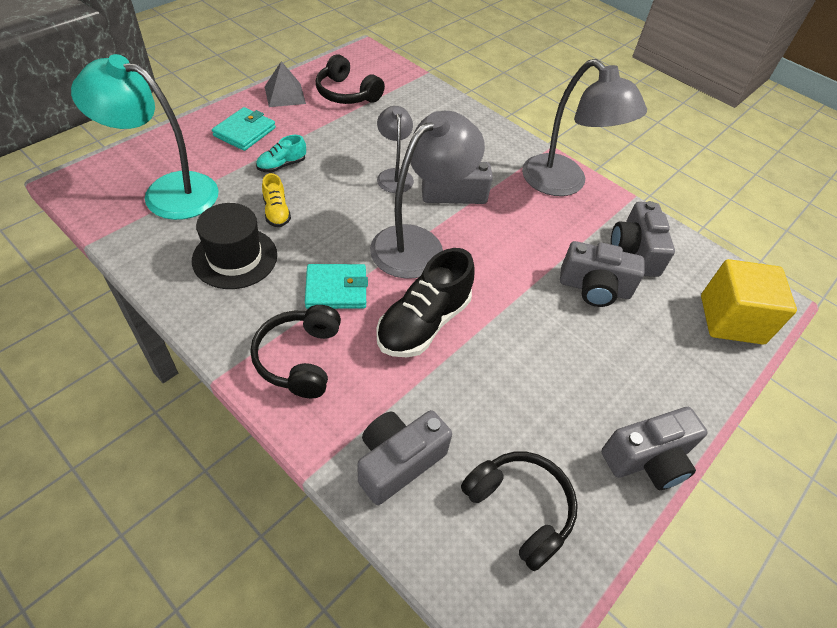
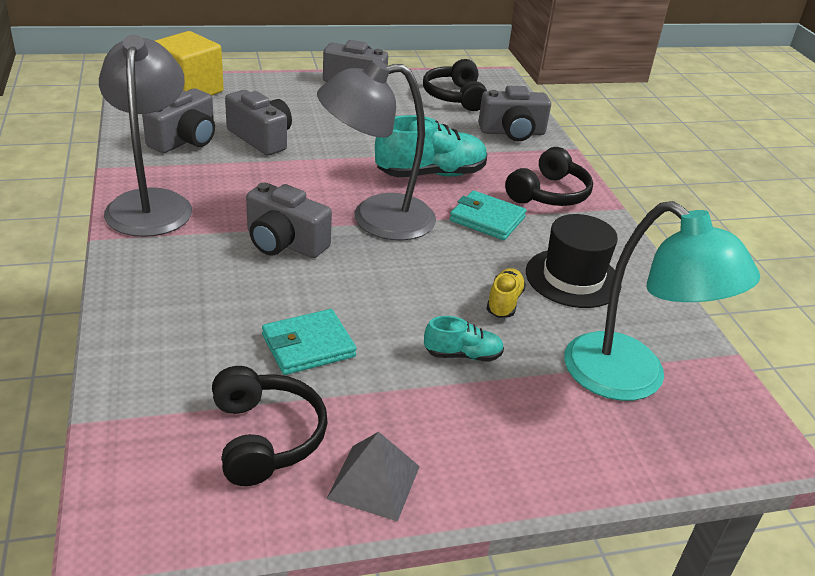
camera: 145 degrees left, 15 degrees down
(245, 132) = (486, 431): turquoise wallet -> turquoise wallet (308, 346)
(394, 175) = (330, 286): grey lamp -> none
(423, 323) = (430, 174): black shoe -> turquoise shoe

